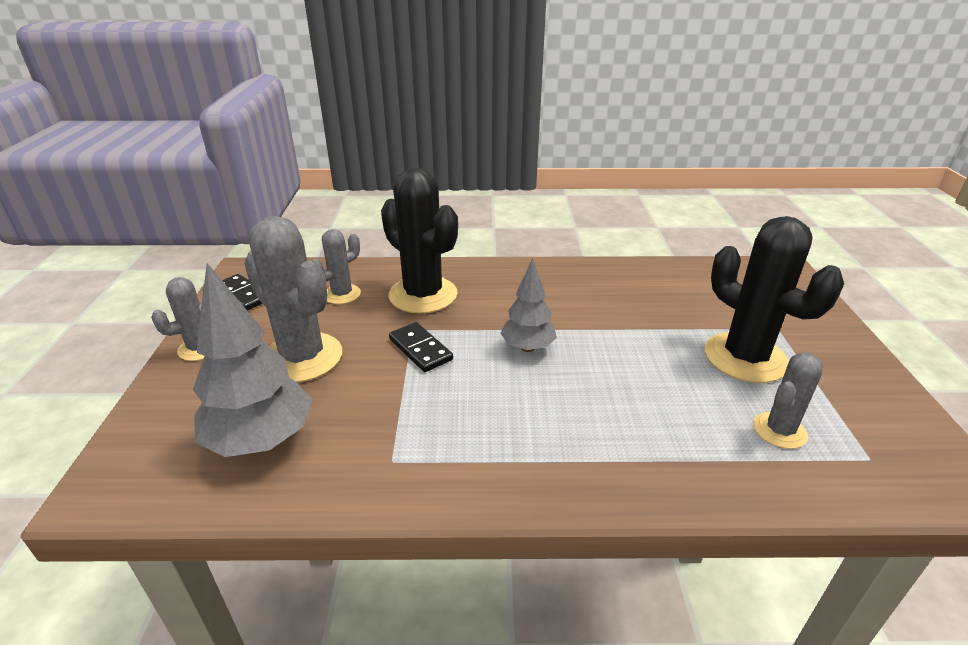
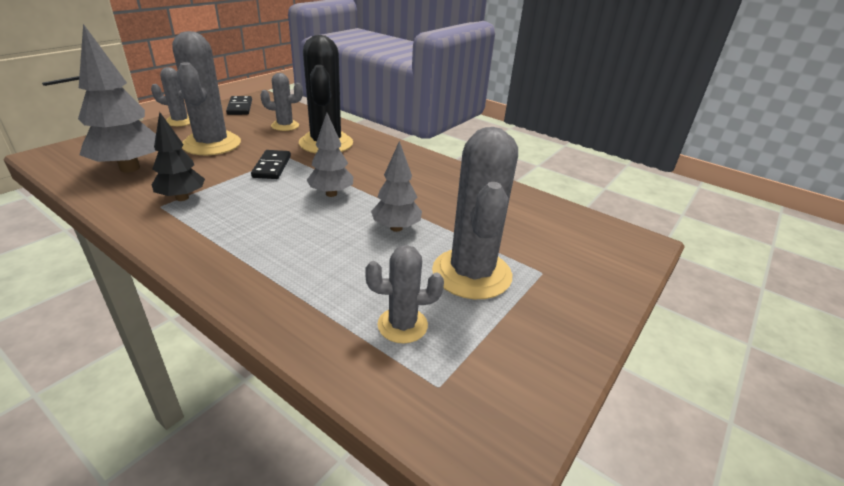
camera: 35 degrees right, 0 degrees up
(397, 437) = (182, 198): none -> black tree
(634, 350) = (396, 228): none -> grey tree
(745, 358) = (471, 273): black cactus -> grey cactus

